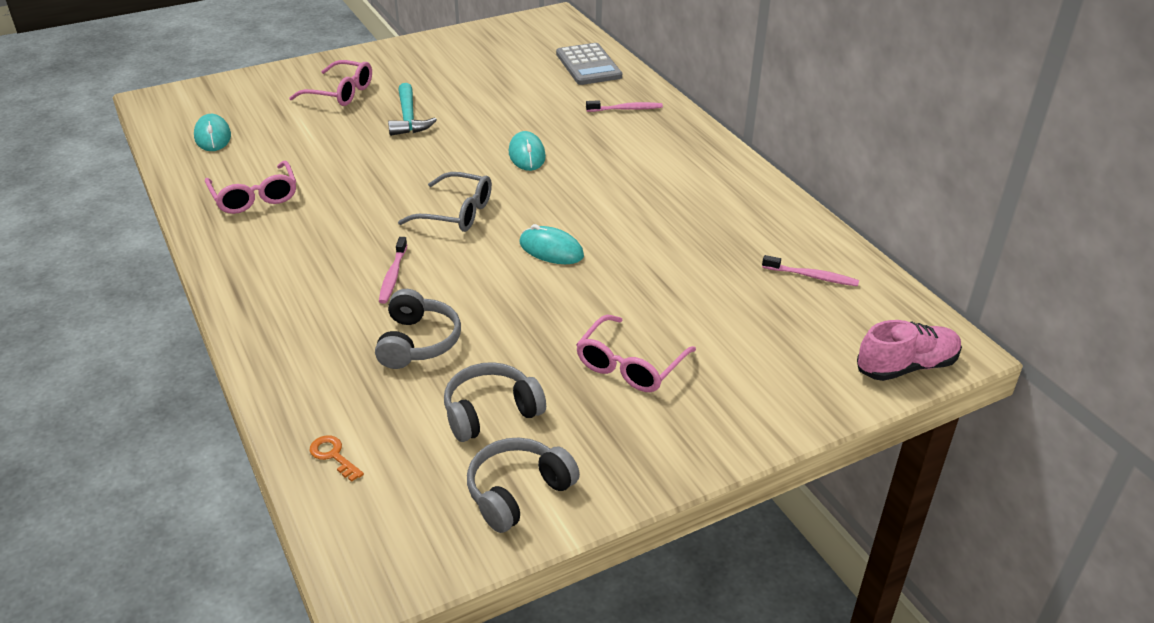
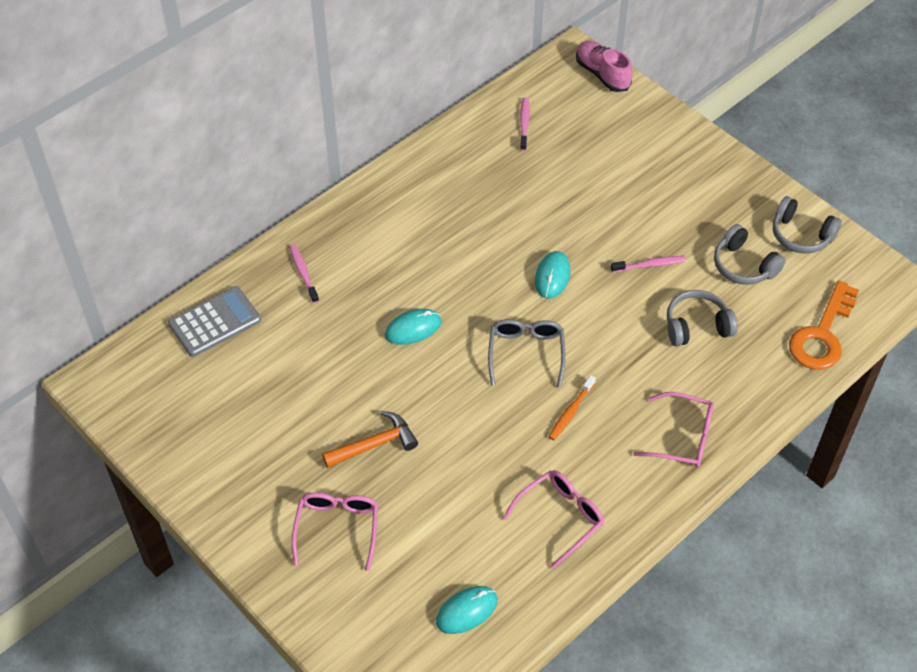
camera: 105 degrees left, 15 degrees up
(333, 456) = (822, 335): orange key -> orange key, size x2.40
(365, 226) = (571, 412): none -> orange toothbrush
(393, 276) = (628, 368): pink toothbrush -> pink toothbrush (649, 265)
(408, 118) = (374, 444): turquoise hammer -> orange hammer
(630, 365) = (665, 205): pink glasses -> pink glasses (683, 437)

